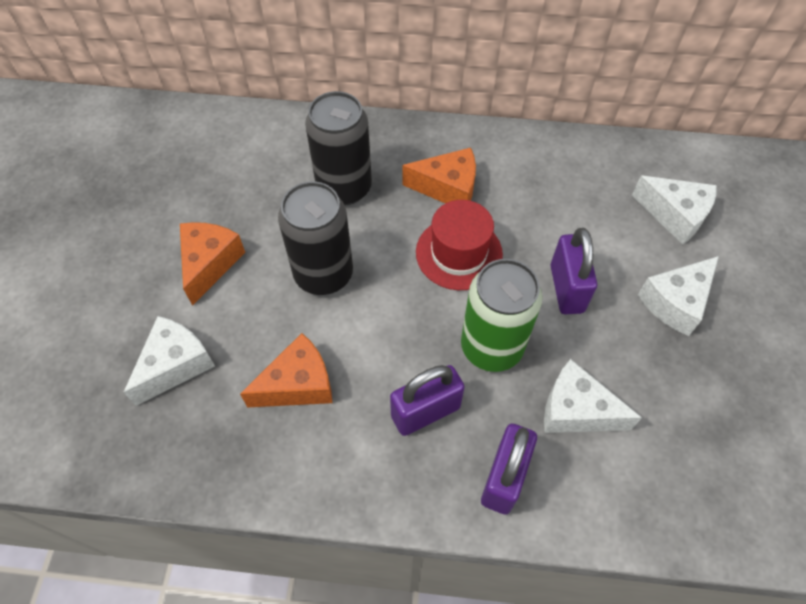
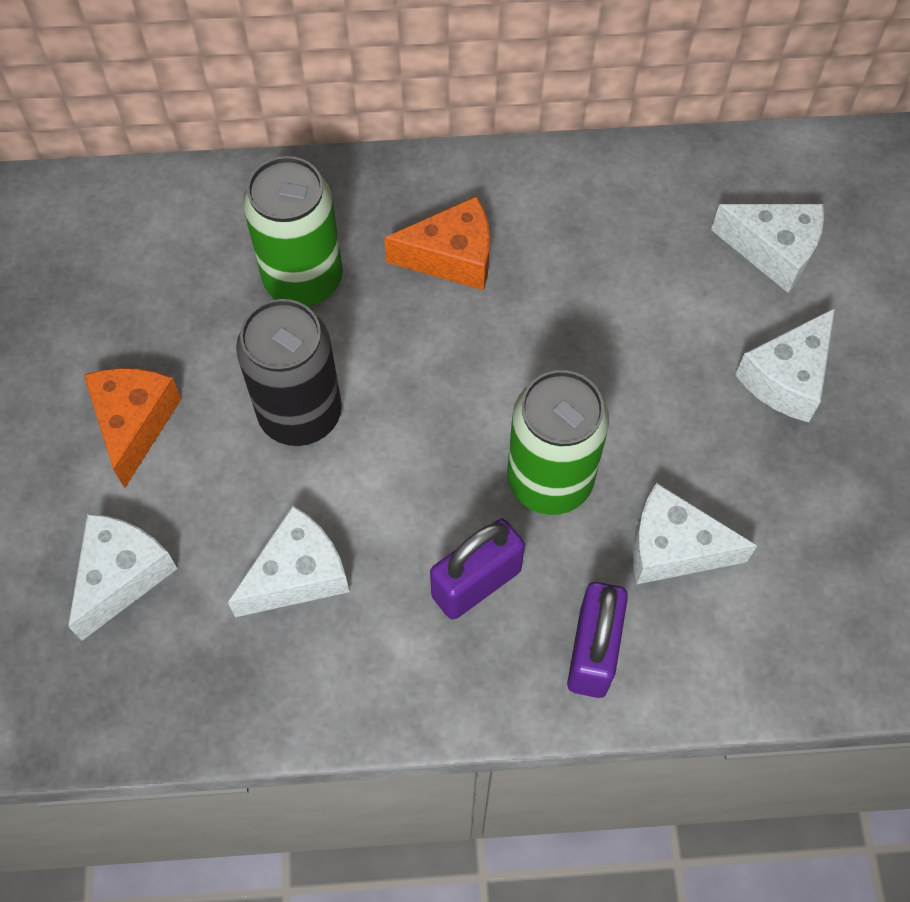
camera: 10 degrees left, 5 degrees up
(298, 384) = (297, 574): orange cheese -> white cheese
(344, 188) = (303, 279): black can -> green can
(459, 253) = (484, 353): red hat -> none
(566, 289) = (639, 381): purple padlock -> none

